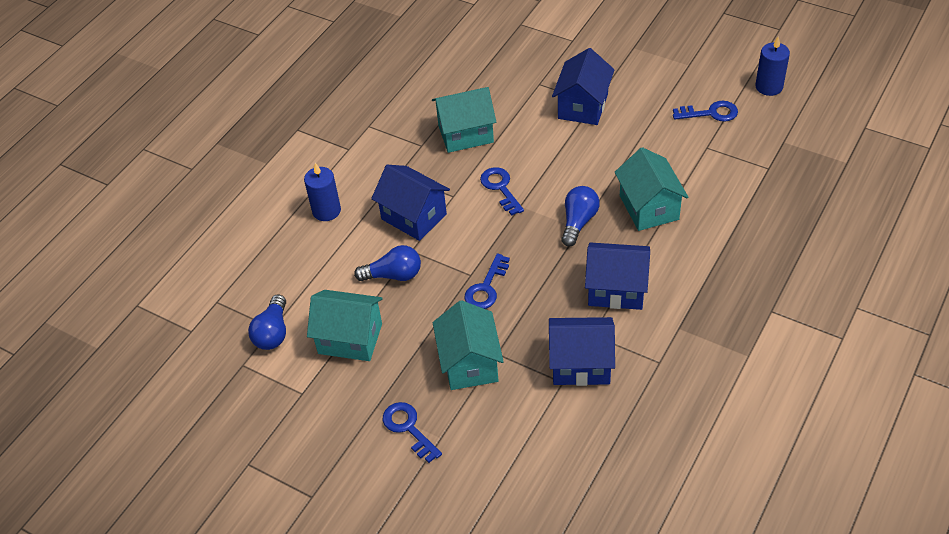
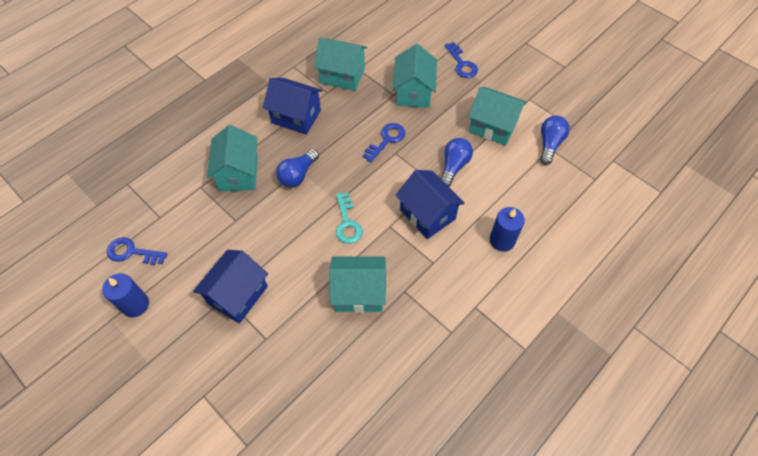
camera: 170 degrees left, 10 degrees up
(393, 275) = (453, 166): blue light bulb -> blue light bulb turned 105 degrees clockwise
(500, 188) = (347, 223): blue key -> turquoise key
(581, 364) = (342, 75): blue house -> turquoise house
(769, 87) = (61, 268): blue candle -> blue candle (135, 304)

